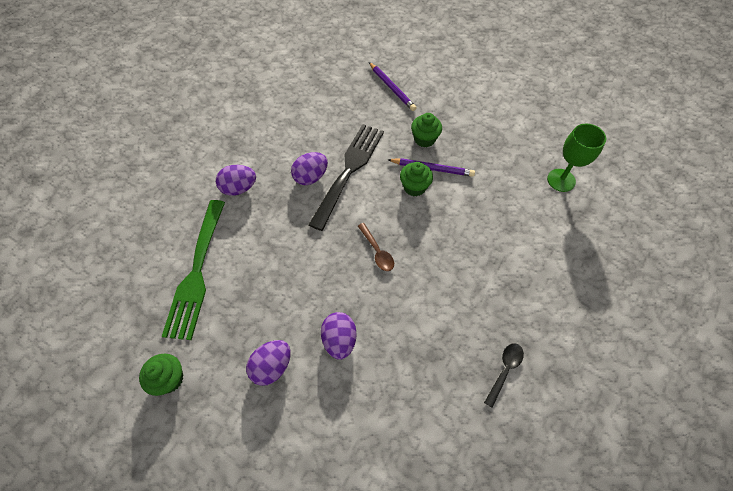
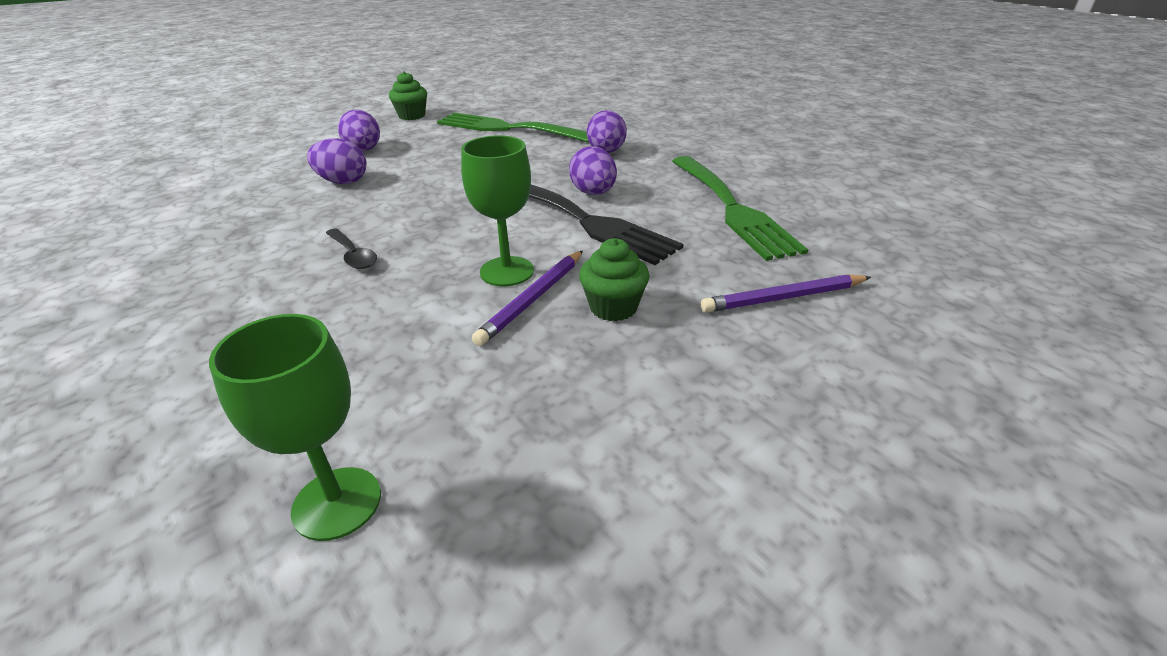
camera: 110 degrees right, 25 degrees down
(311, 112) = (731, 208): none -> green fork
(377, 251) = (424, 220): brown spoon -> none
(414, 187) = (507, 271): green cupcake -> green goblet
(504, 370) = (138, 277): black spoon -> black spoon (353, 255)

